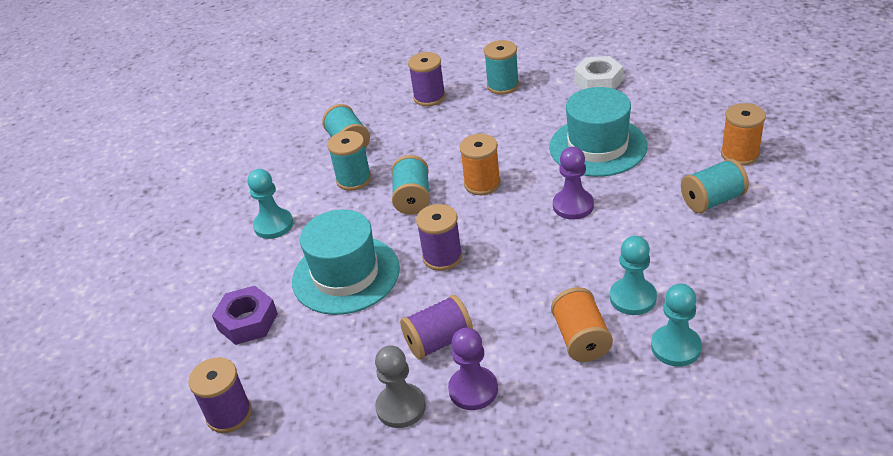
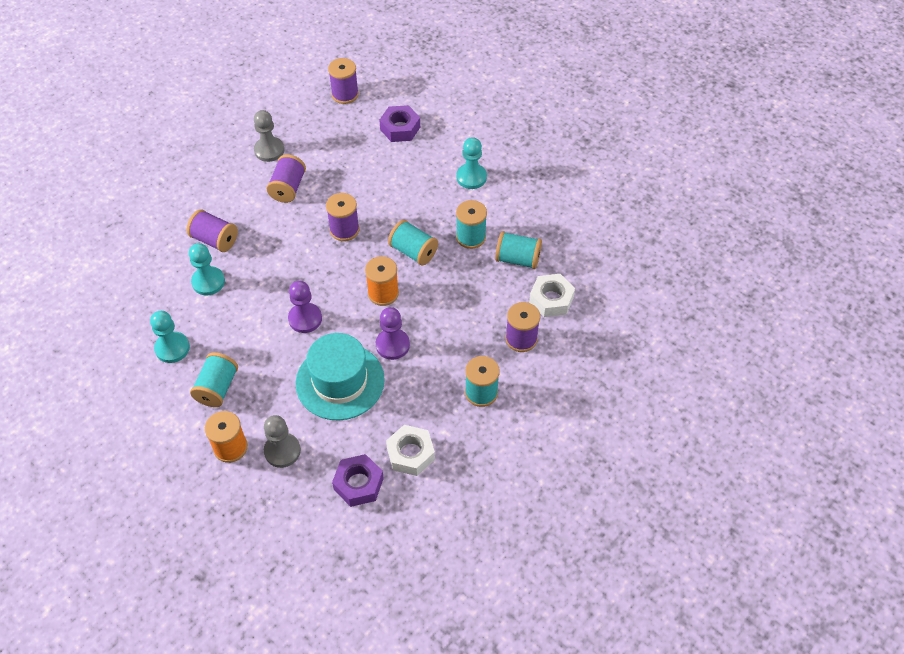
camera: 125 degrees right, 15 degrees up
(346, 275) = (385, 183): turquoise hat -> none
(371, 106) = (551, 299): none -> white nut
(473, 390) = (243, 180): purple pawn -> purple pawn (392, 345)
(581, 339) = (215, 240): orange spool -> purple spool
(656, 85) = (358, 484): none -> purple nut
(676, 347) = (160, 270): turquoise pawn -> turquoise pawn (172, 348)
(696, 130) = (282, 451): none -> grey pawn

